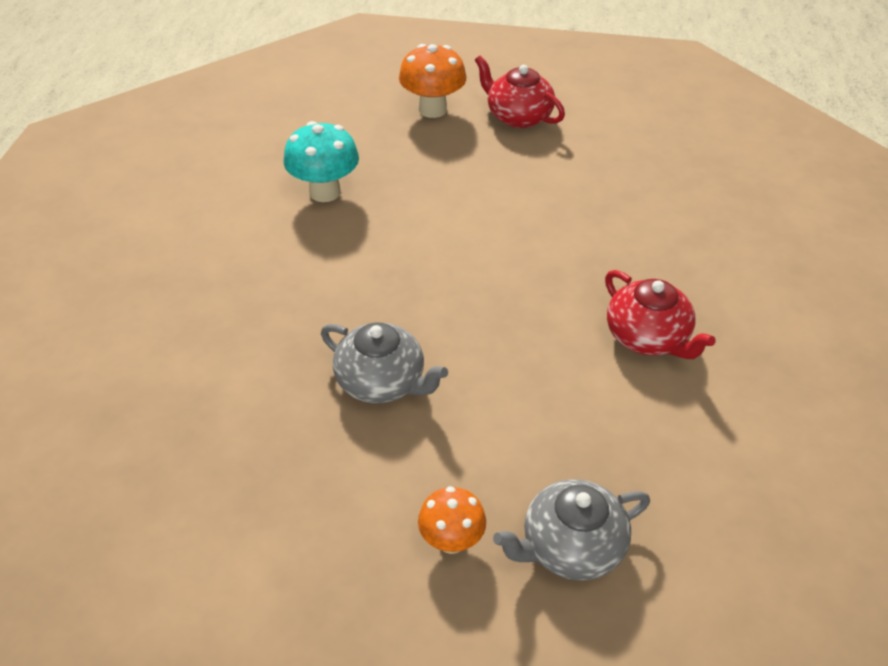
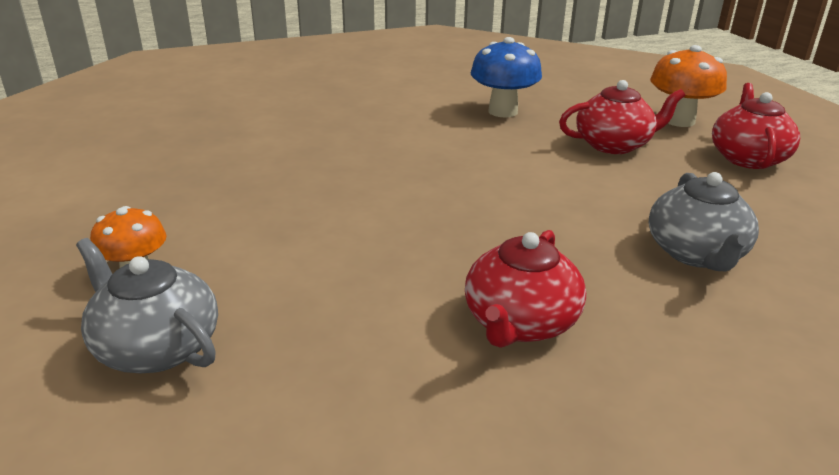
camera: 60 degrees right, 15 degrees down
(325, 192) = (503, 111): turquoise mushroom -> blue mushroom
(382, 382) = (307, 191): grey teapot -> grey teapot (695, 253)
(444, 165) = (614, 145): none -> red teapot

